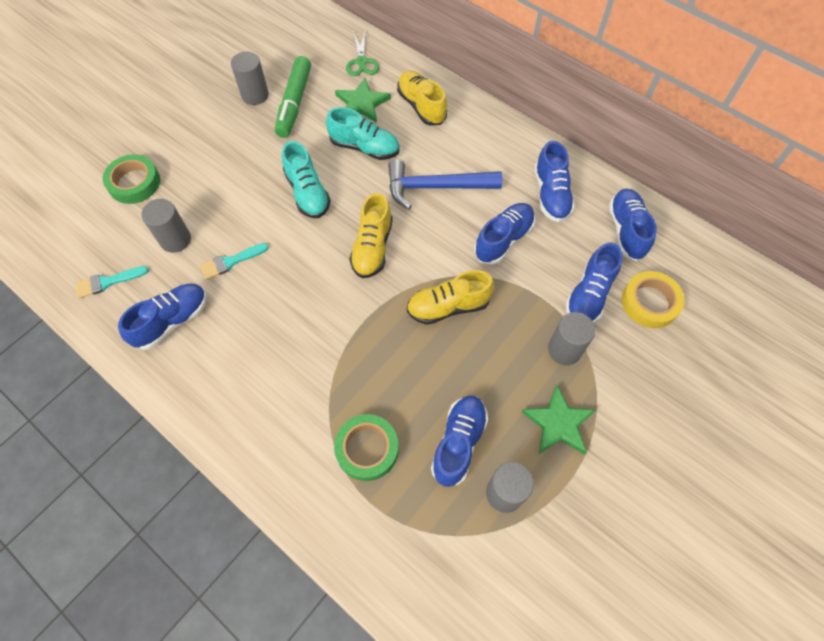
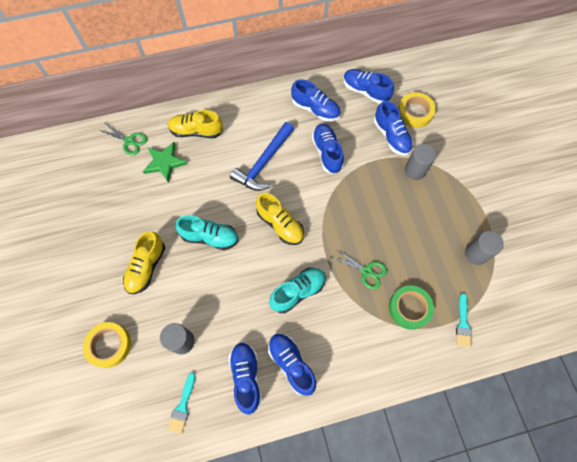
camera: 55 degrees left, 5 degrees up
(134, 183) = (109, 345): green tape -> yellow tape
(230, 262) = (227, 315): turquoise brush -> turquoise brush (463, 323)
(255, 95) = (99, 222): grey cylinder -> none
(294, 103) = (128, 202): green marker -> none
(364, 147) = (201, 183): turquoise shoe -> turquoise shoe (298, 292)
(381, 371) = (366, 271): none -> green scissors
(448, 306) = (349, 209): yellow shoe -> yellow shoe (146, 267)
(458, 443) = (435, 258): blue shoe -> blue shoe (291, 364)
(558, 423) = (454, 202): green star -> none

